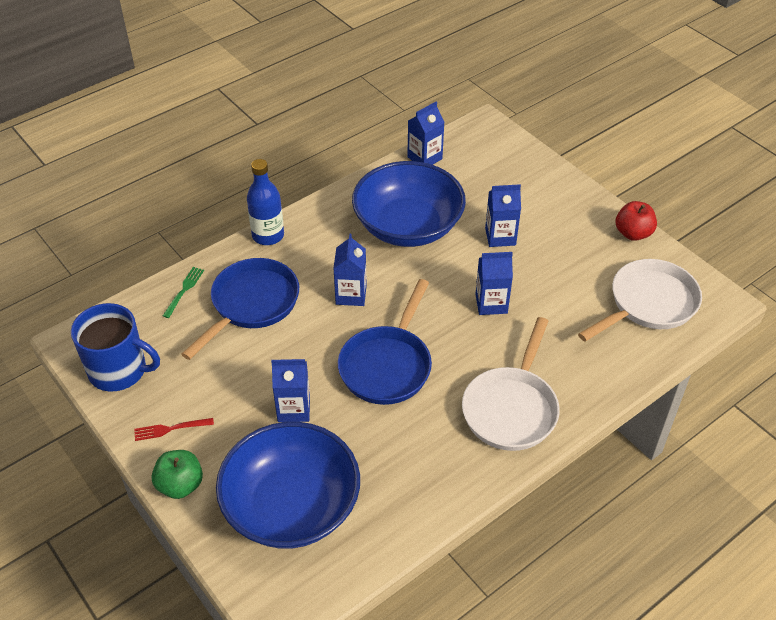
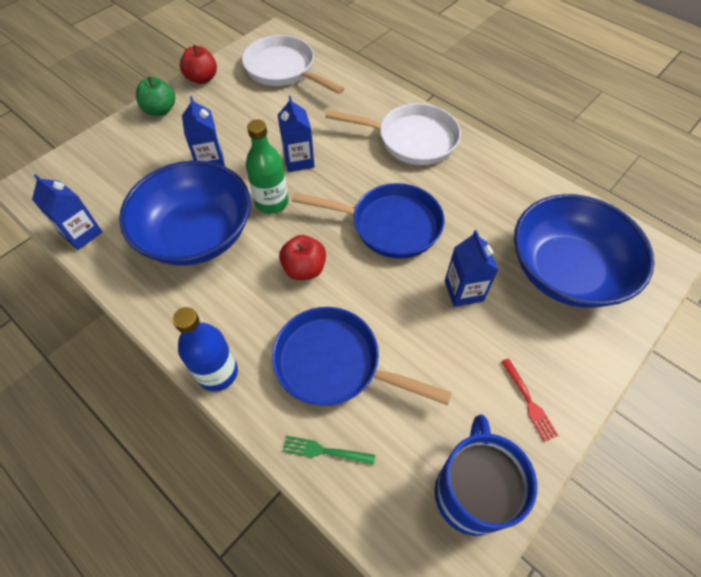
camera: 100 degrees left, 10 degrees up
(180, 485) = (588, 370): green apple -> green apple (160, 110)
(351, 295) = (304, 269): blue carton -> red apple
(436, 278) = (272, 202): none -> green bottle

